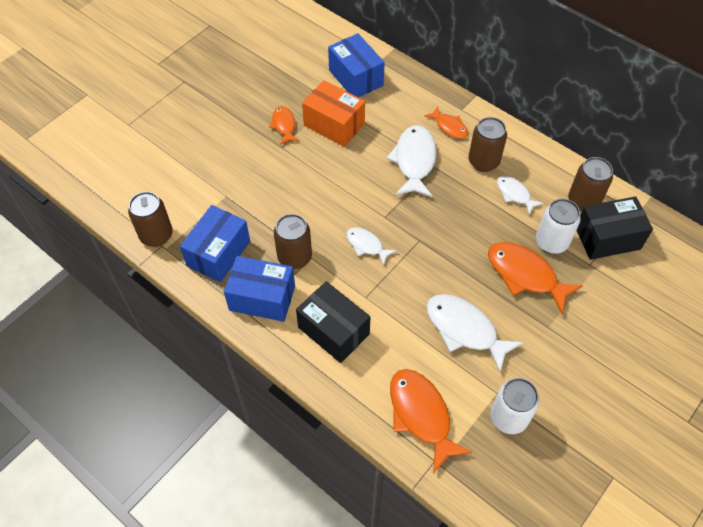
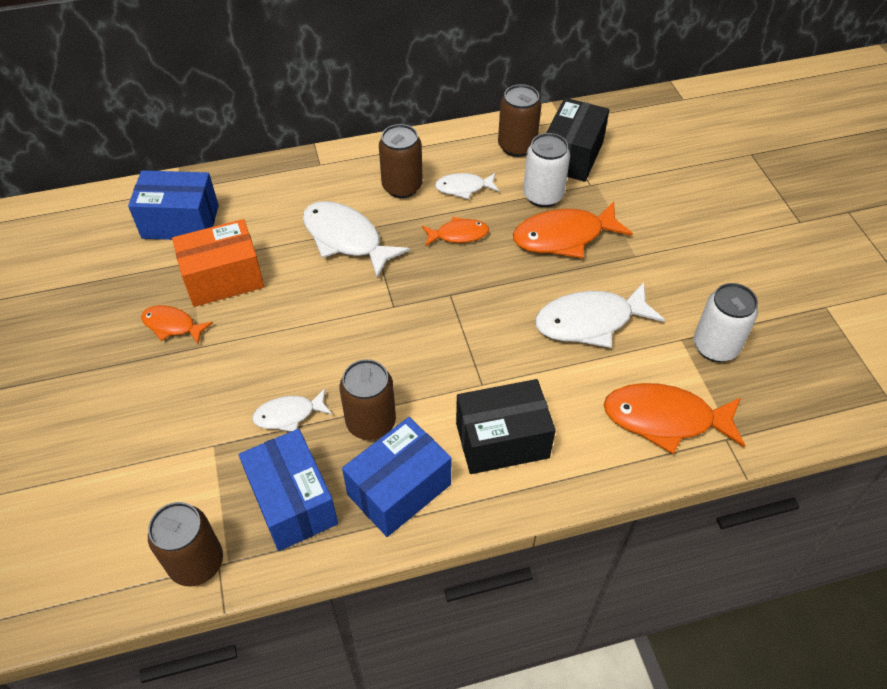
camera: 55 degrees left, 5 degrees down
(366, 245) = (415, 344): white fish -> white fish (288, 415)
(449, 127) = (332, 186): orange fish -> orange fish (458, 234)

